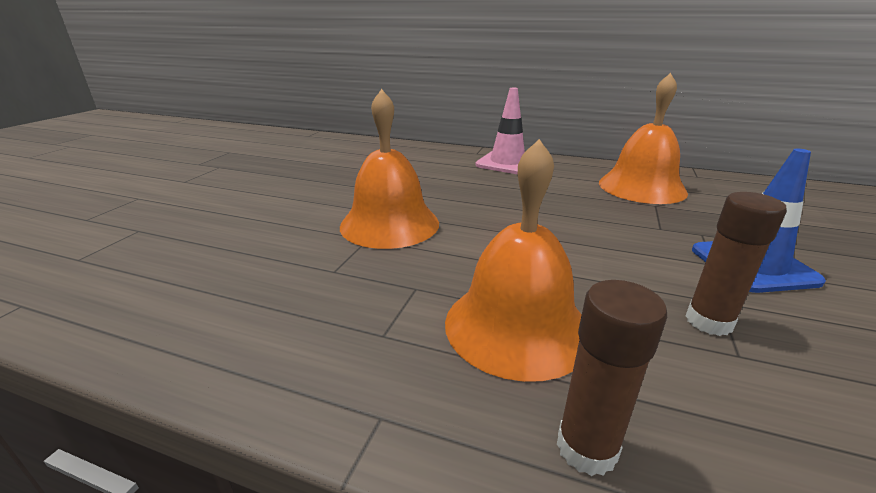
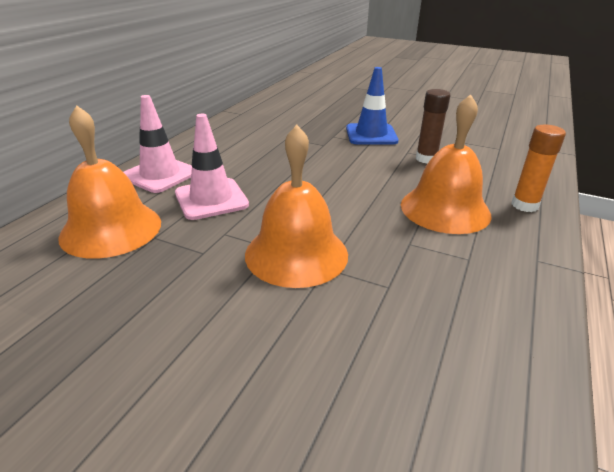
camera: 85 degrees left, 5 degrees up
(474, 184) = (211, 199): none -> pink traffic cone
(586, 448) = (524, 205): brown glue stick -> orange glue stick
(641, 187) = (254, 134): orange bell -> orange bell (111, 229)

